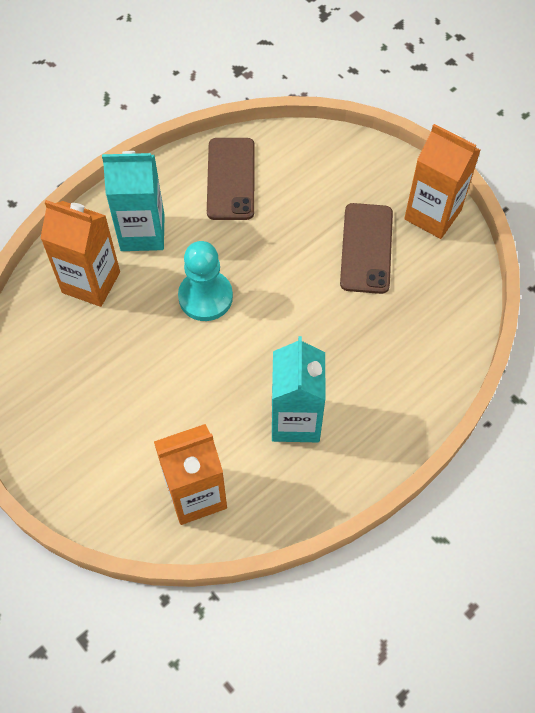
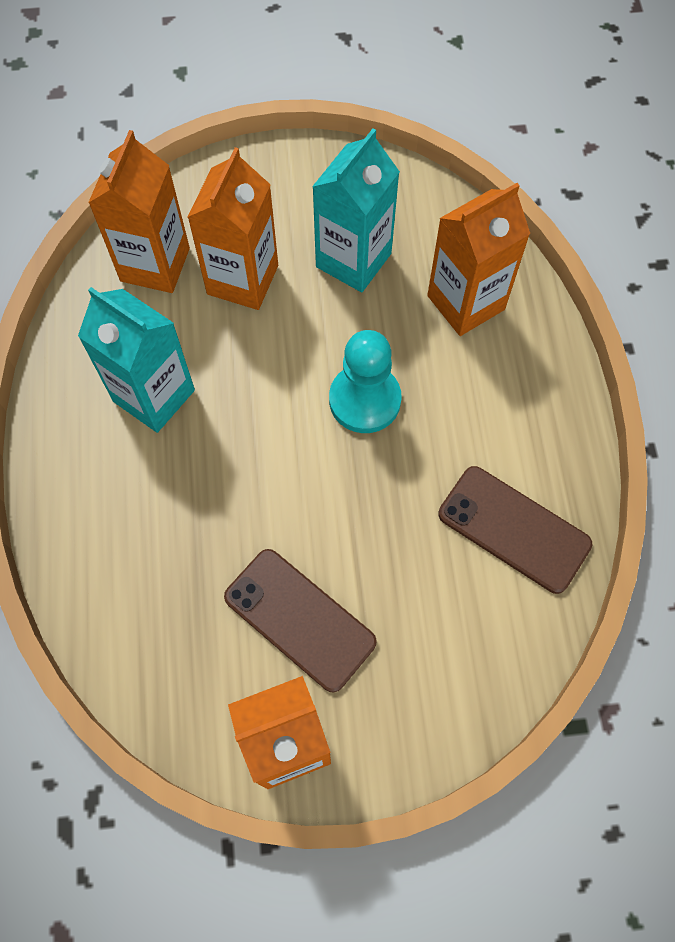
camera: 125 degrees right, 5 degrees up
(142, 233) = (498, 387): turquoise carton -> turquoise carton (353, 260)
(167, 427) = (242, 280): none -> orange carton

